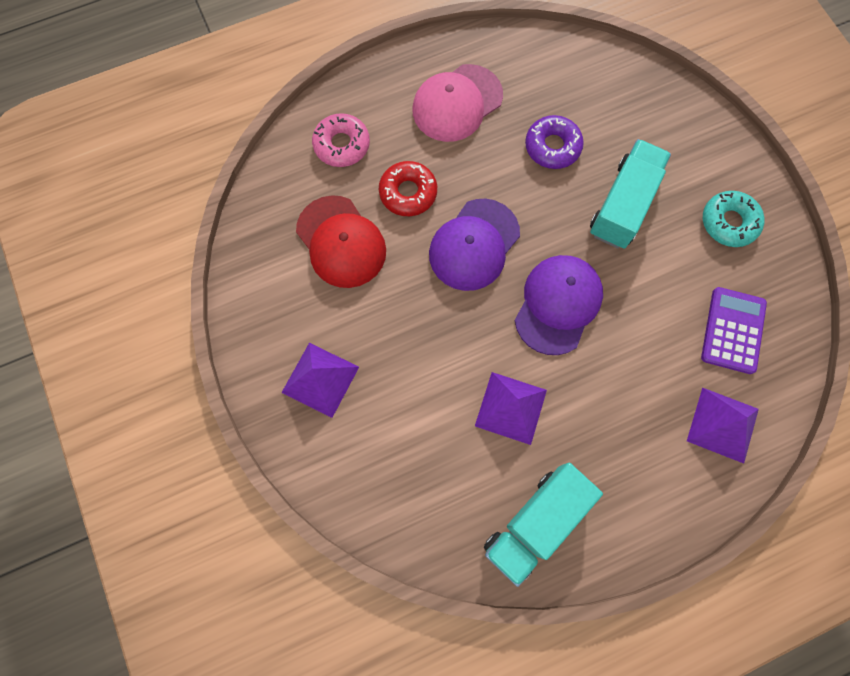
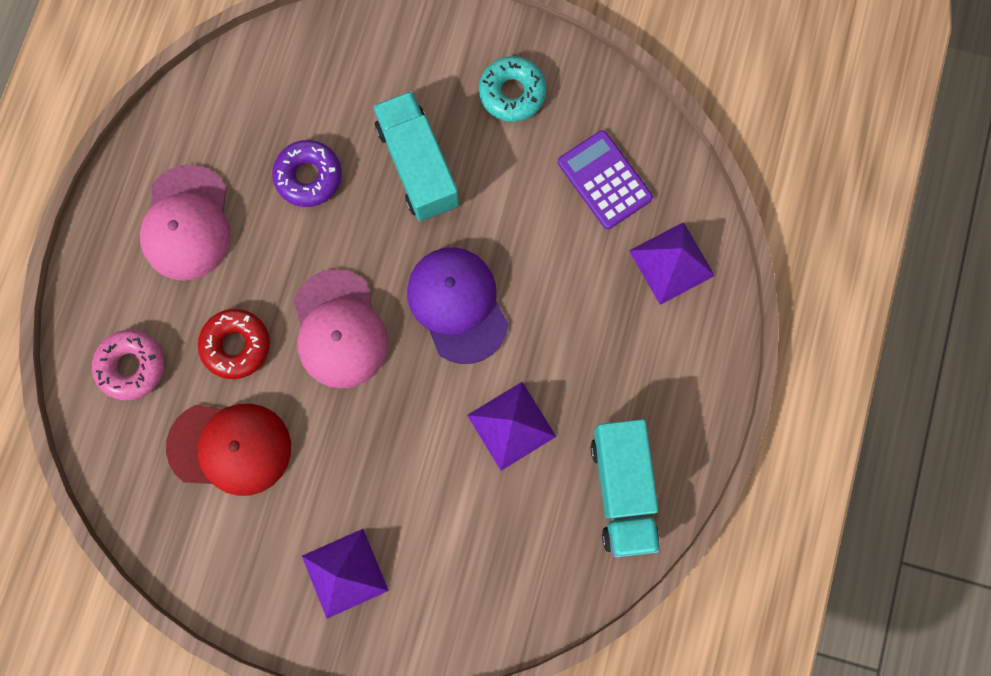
camera: 50 degrees left, 5 degrees up
(474, 245) = (339, 329): purple cap -> pink cap

